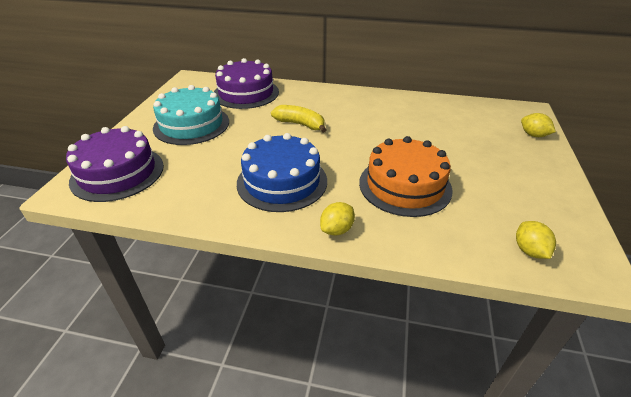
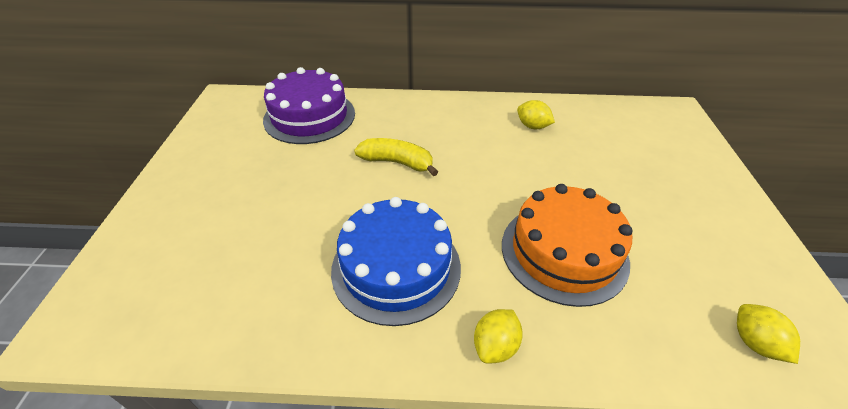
camera: 10 degrees left, 5 degrees up
(117, 173) = (144, 284): purple cake -> none
(191, 124) = (242, 179): turquoise cake -> none
(533, 135) = (694, 149): yellow lemon -> yellow lemon (532, 126)

